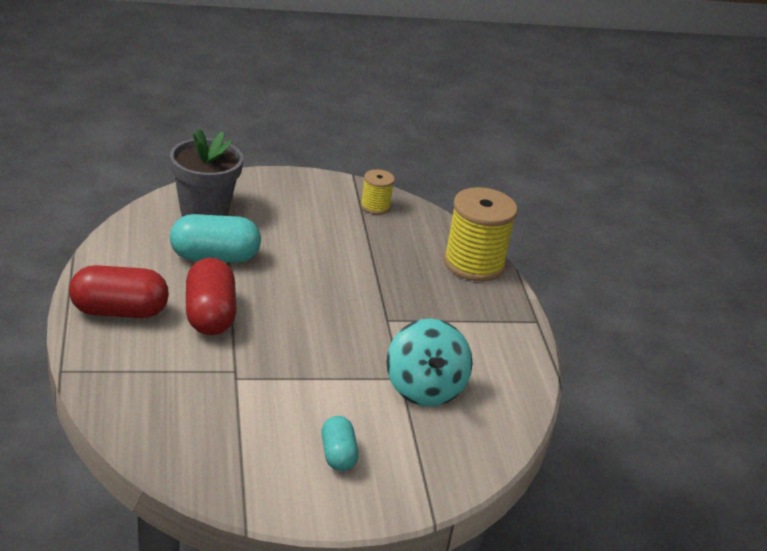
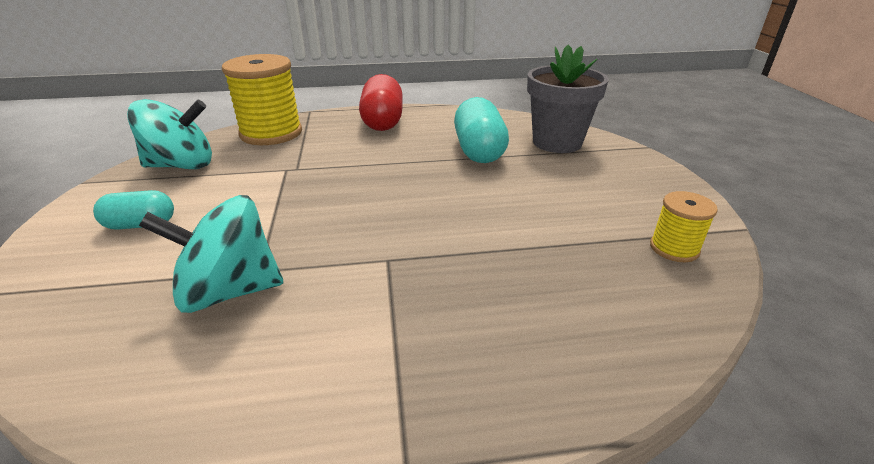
camera: 95 degrees right, 0 degrees up
(210, 315) = (382, 153): red capsule -> none
(216, 455) = (182, 165): none -> turquoise spinning top
(474, 264) = (579, 364): yellow spool -> yellow spool (271, 133)

